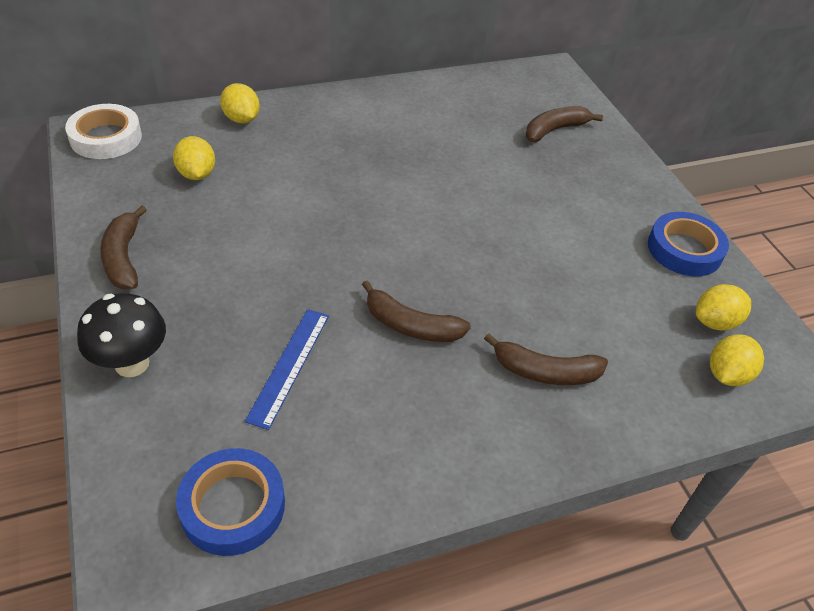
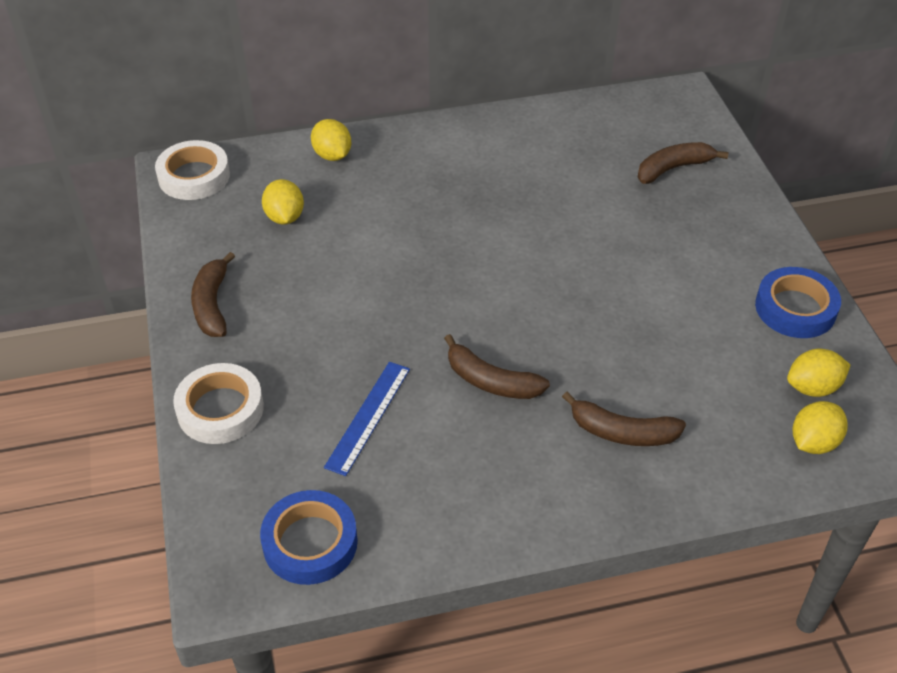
camera: 10 degrees right, 0 degrees up
(132, 363) = (220, 409): black mushroom -> white tape

